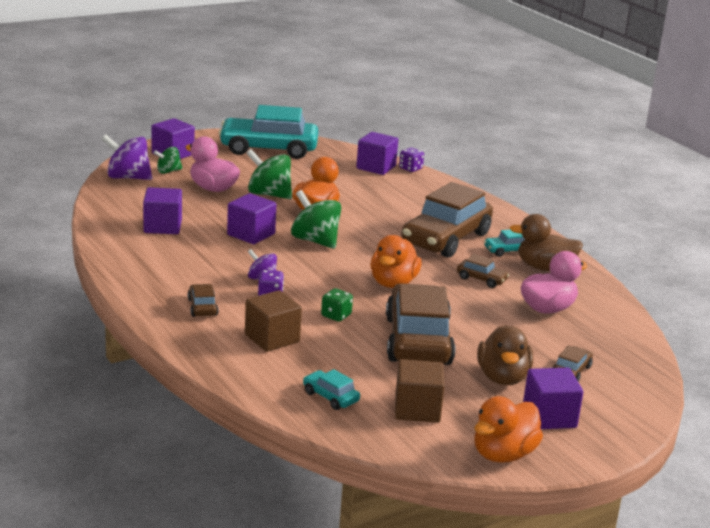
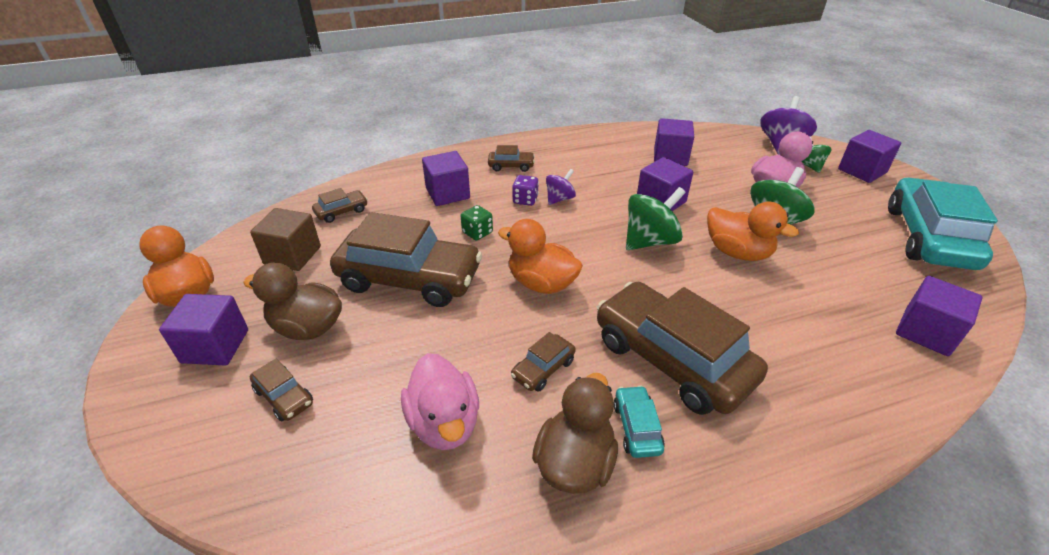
camera: 105 degrees right, 15 degrees up
(272, 338) = (448, 193): brown cube -> purple cube
(330, 397) = (342, 212): turquoise car -> brown car
(410, 168) = (947, 374): purple dice -> none

